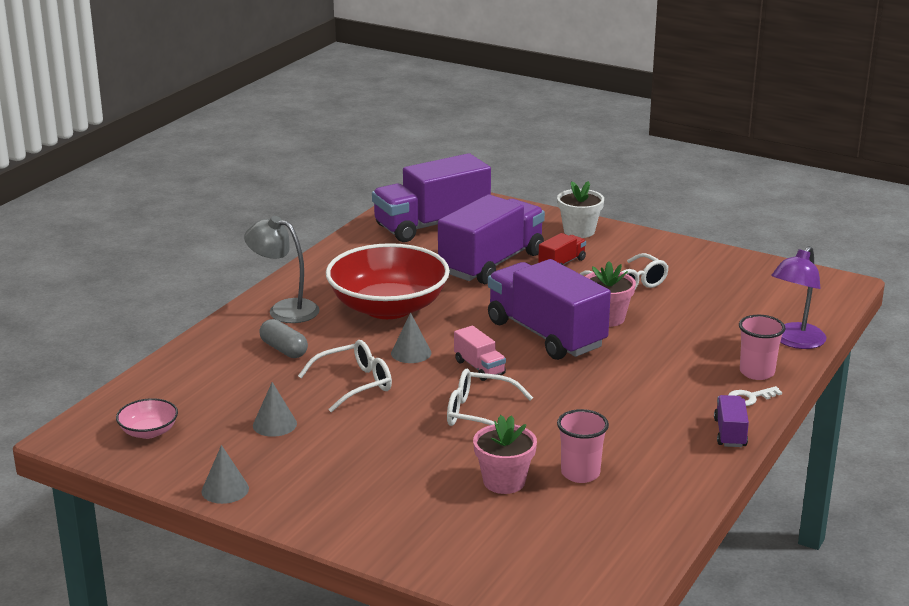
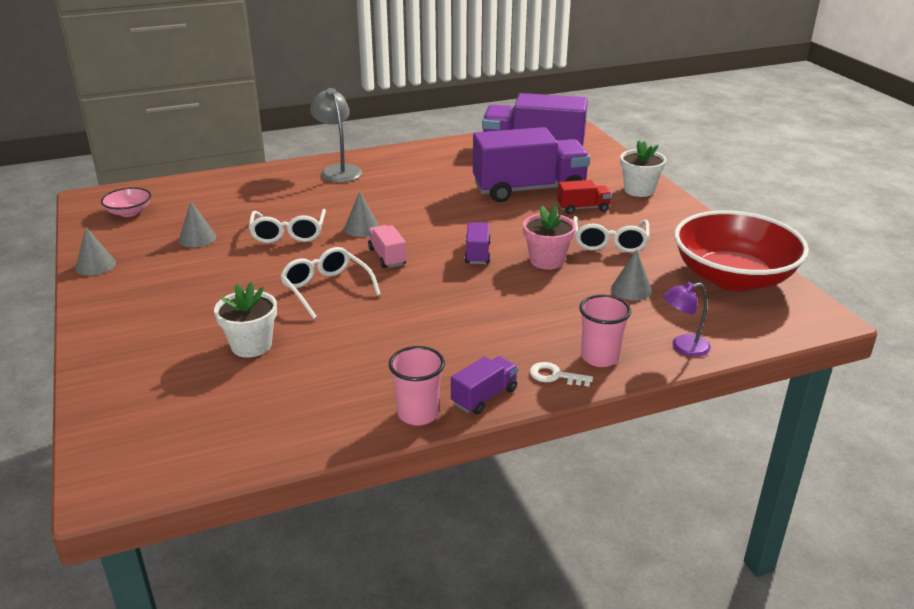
camera: 40 degrees right, 5 degrees up
(284, 349) = (291, 194): grey capsule -> none
(354, 384) = (288, 233): white glasses -> white glasses turned 75 degrees clockwise
(388, 307) = (403, 193): red bowl -> red bowl (733, 278)
(479, 367) = (387, 257): pink truck -> pink truck turned 150 degrees clockwise
(504, 482) = (251, 345): pink flower pot -> white flower pot
(546, 334) = (477, 253): purple truck -> purple truck, size x0.45
(580, 473) = (311, 367): pink cup -> pink cup (418, 414)
(700, 315) = (631, 289): none -> grey cone
(794, 341) = (683, 347): purple lamp -> purple lamp, size x0.65

